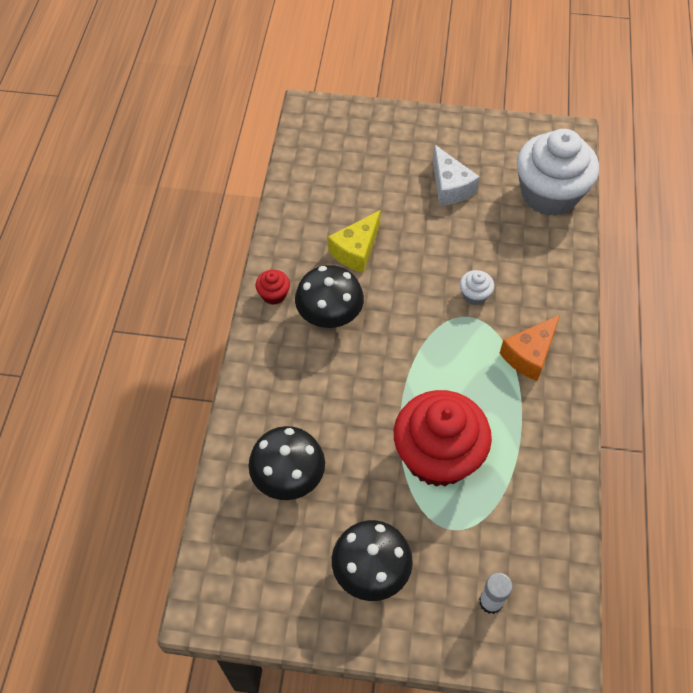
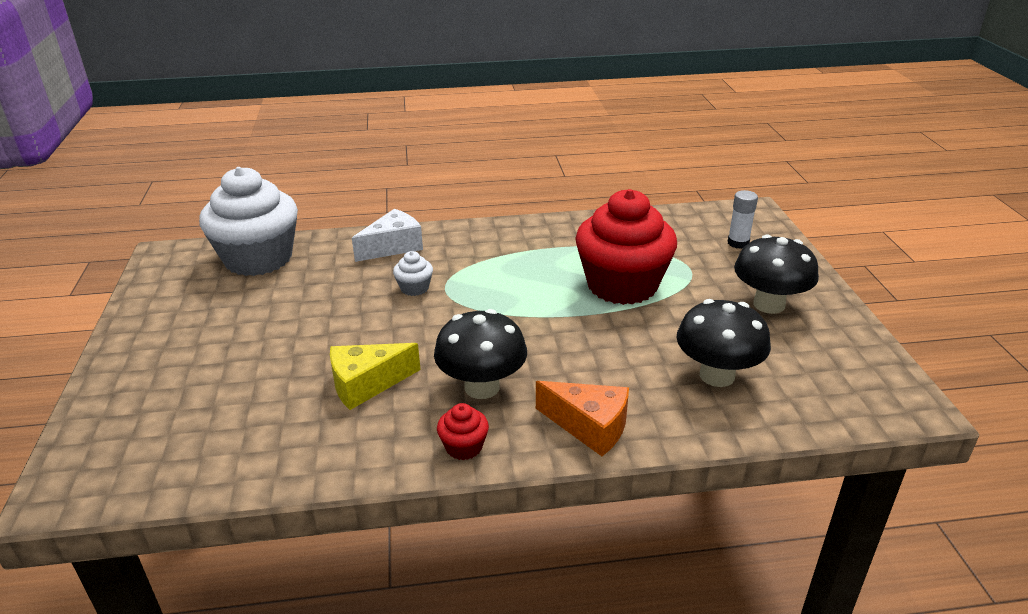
camera: 105 degrees left, 25 degrees down
(356, 250) = (366, 384): yellow cheese -> yellow cheese turned 135 degrees clockwise
(450, 186) = (247, 325): white cheese -> white cheese (393, 246)
(529, 355) = (479, 250): orange cheese -> orange cheese (589, 426)

